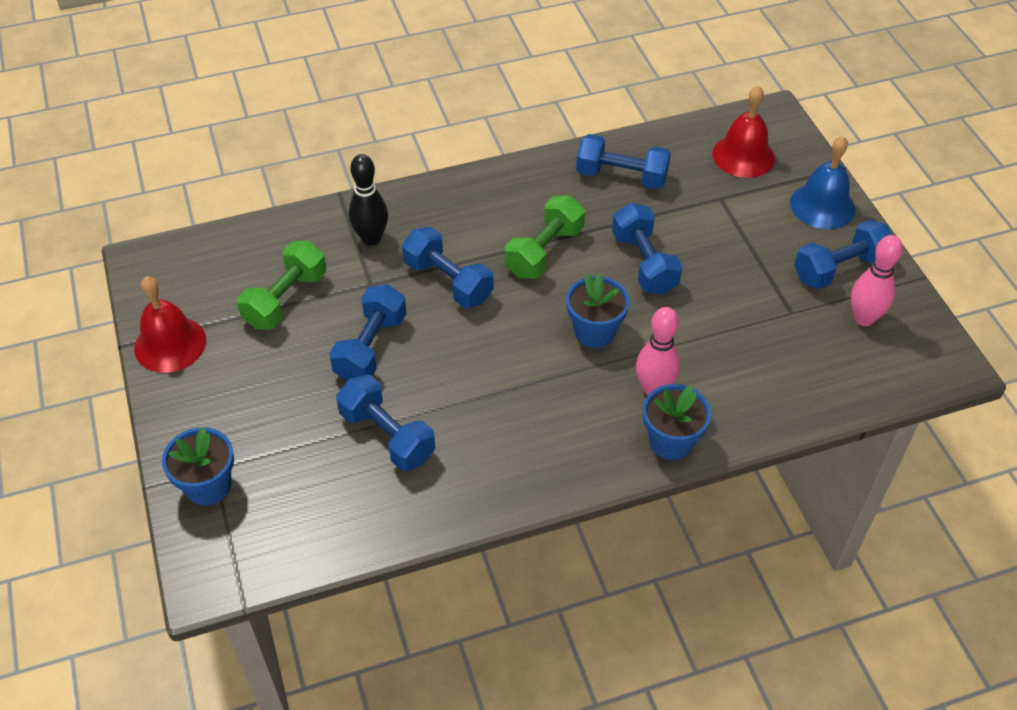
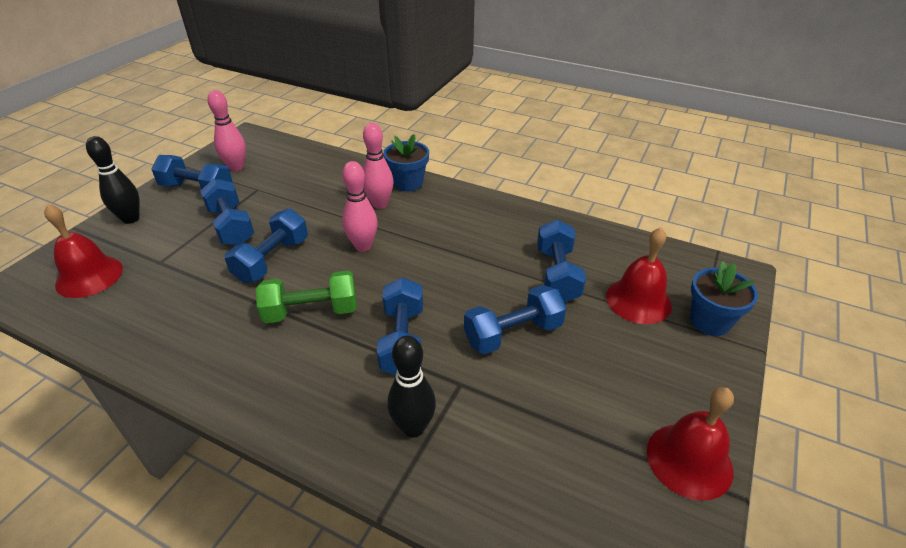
camera: 135 degrees left, 10 degrees down
(286, 299) = (545, 424): green dumbbell -> none
(289, 462) = (638, 300): none -> red bell
(594, 331) = (363, 246): blue flower pot -> pink bowling pin
(621, 177) = (173, 324): blue dumbbell -> blue dumbbell (231, 226)
(822, 205) = (131, 219): blue bell -> black bowling pin

